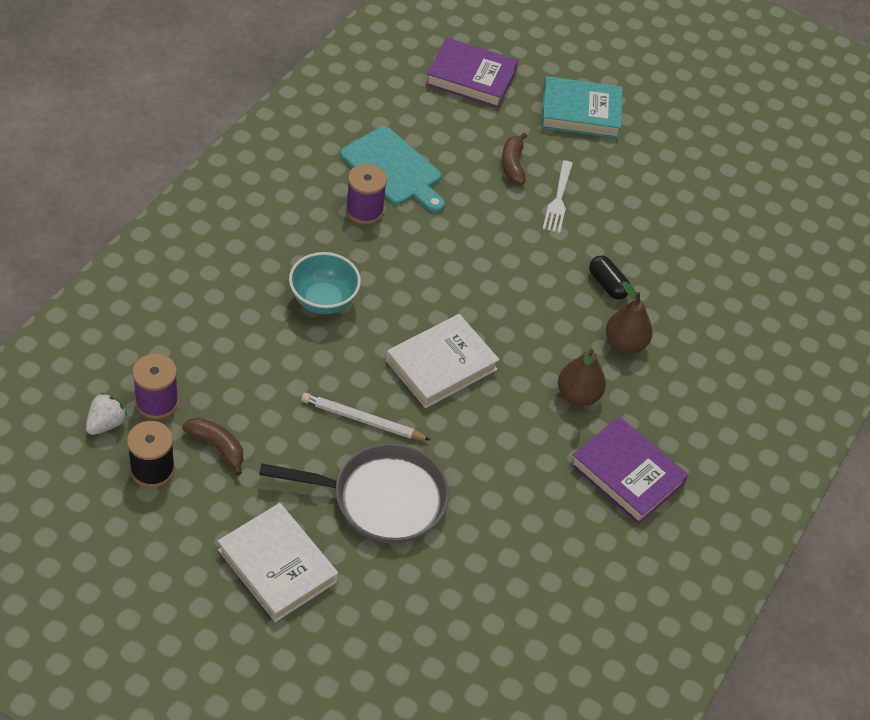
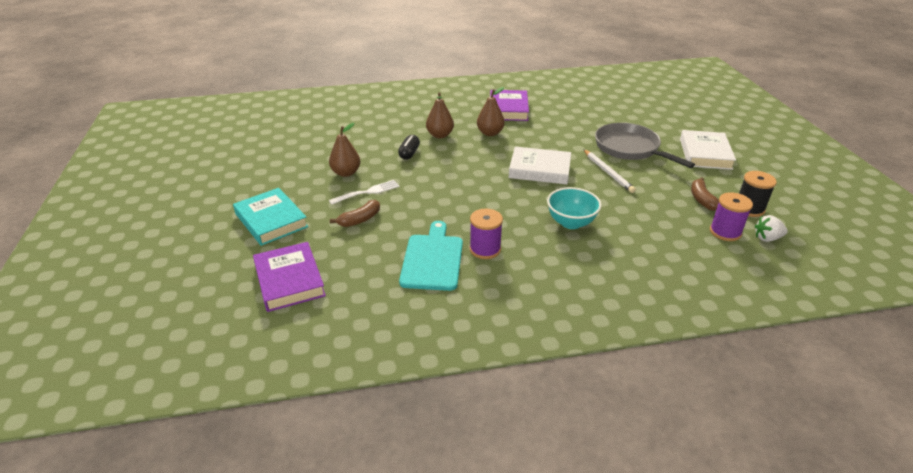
camera: 125 degrees left, 15 degrees down
(618, 208) = (346, 173): none -> brown pear

